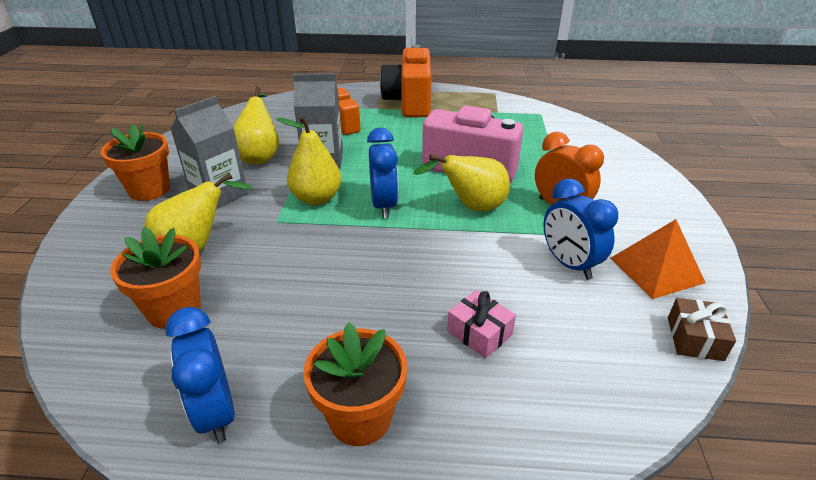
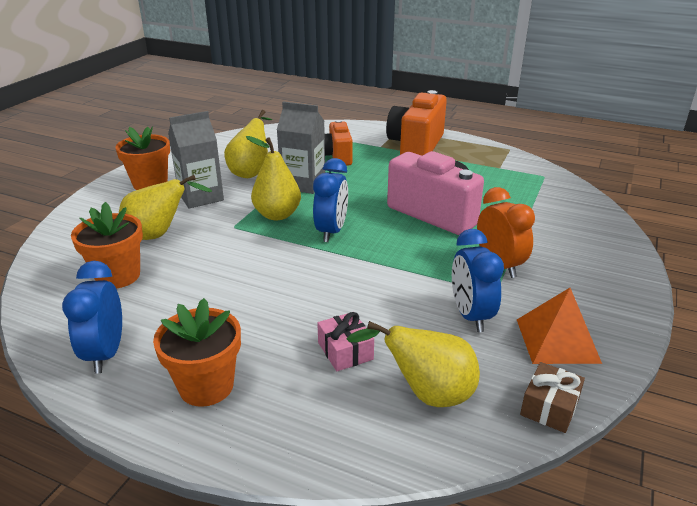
camera: 20 degrees right, 5 degrees down
(471, 207) = (411, 248): yellow pear -> yellow pear (427, 394)

